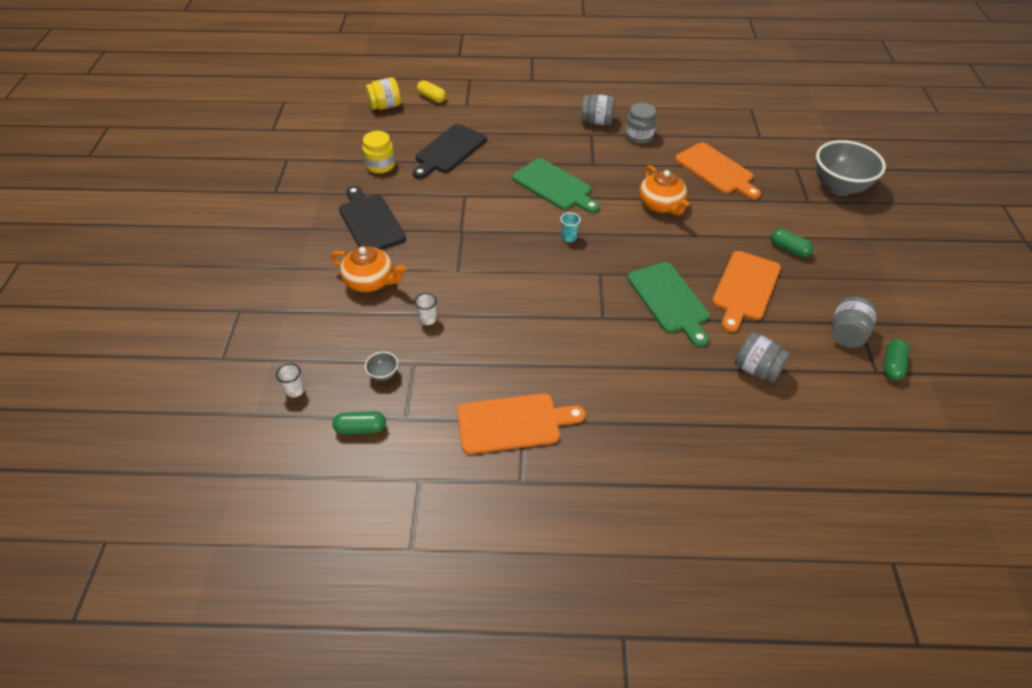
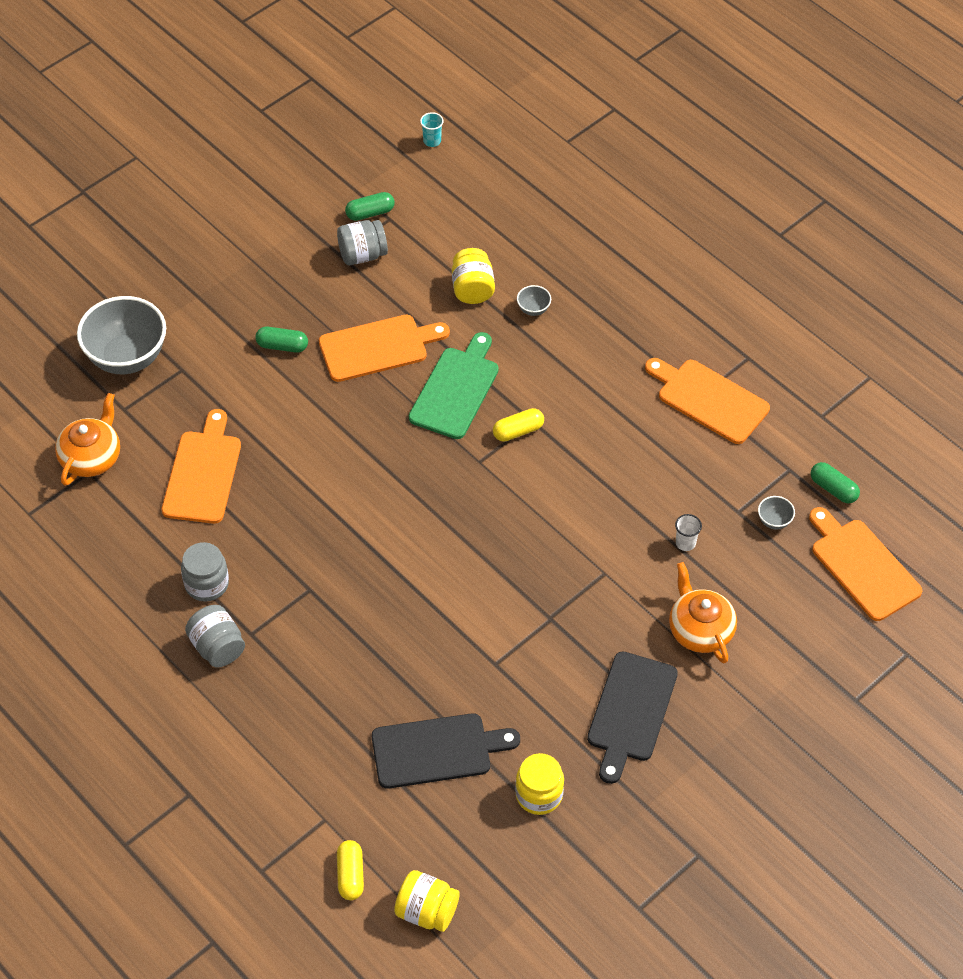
camera: 135 degrees left, 5 degrees up
(295, 390) = (862, 566): white cup -> orange cutting board
(554, 186) = (388, 595): green cutting board -> none
(569, 237) = (457, 521): turquoise cup -> turquoise cup (432, 141)
(603, 305) = (518, 431): none -> yellow capsule
(661, 205) = (319, 481): orange teapot -> orange teapot (91, 457)
(703, 388) = (533, 309): none -> grey bowl
(756, 369) = (472, 289): grey jar -> yellow jar
(789, 249) = (282, 346): green capsule -> green capsule turned 75 degrees counterclockwise

